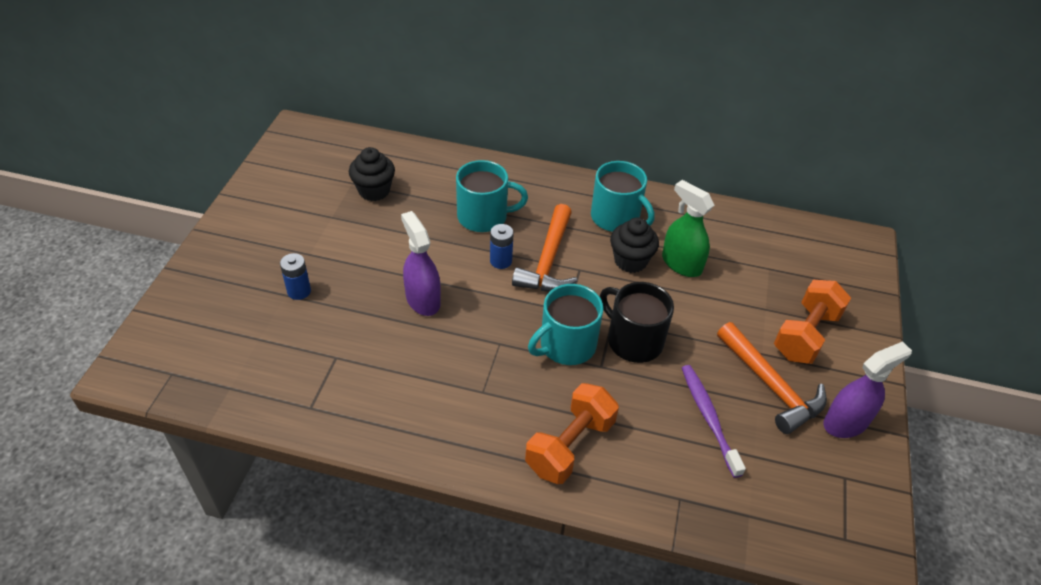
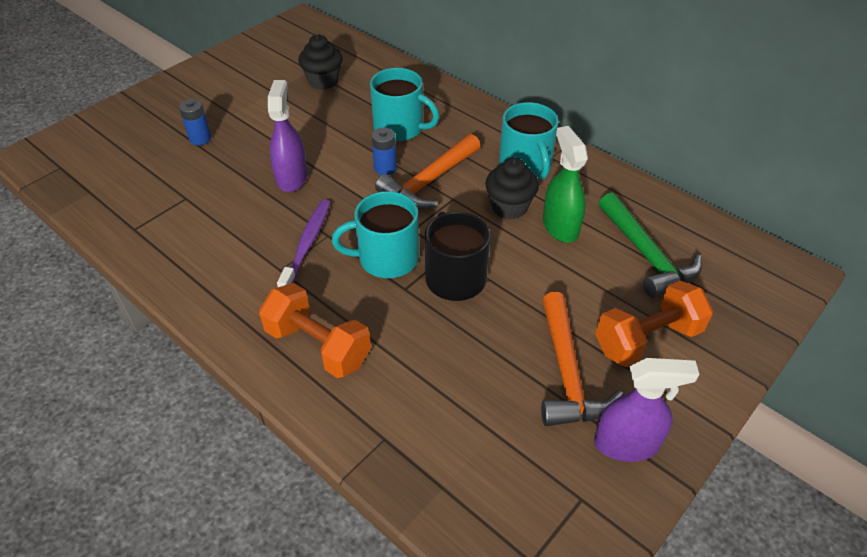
camera: 30 degrees right, 0 degrees up
(570, 446) = (318, 346): orange dumbbell -> orange dumbbell turned 60 degrees clockwise
(709, 418) = (474, 377): purple toothbrush -> purple toothbrush (307, 245)
(759, 265) = (646, 255): none -> green hammer

